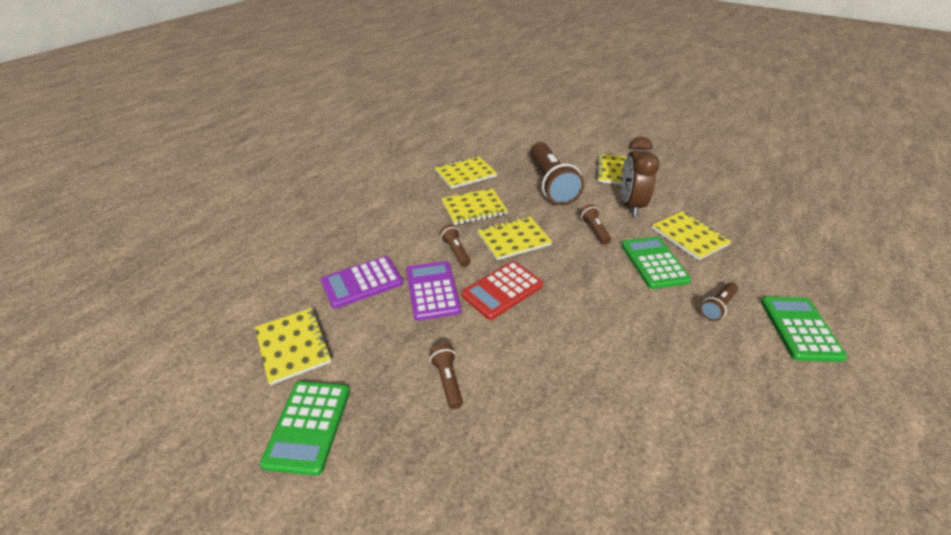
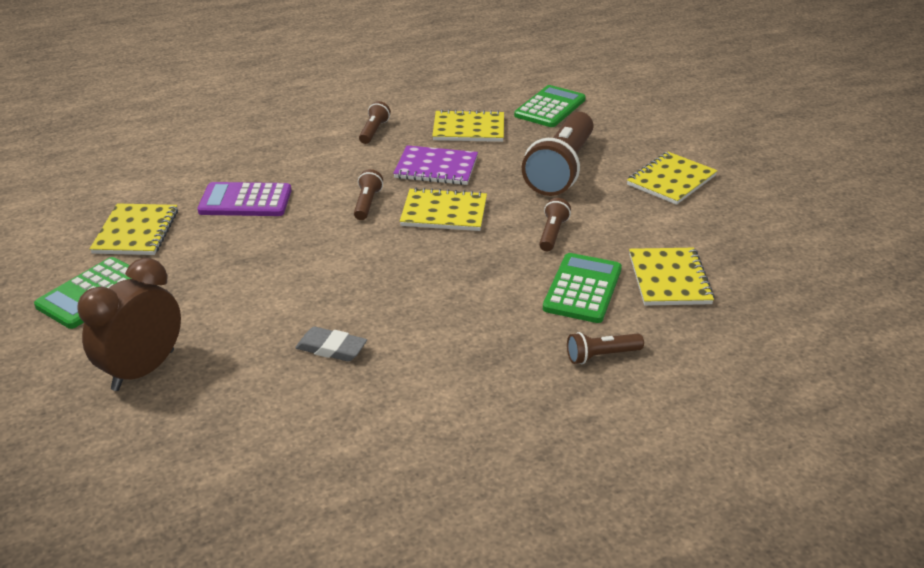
camera: 30 degrees right, 5 degrees down
(432, 290) = (304, 231): purple calculator -> none
(447, 381) = (237, 307): brown flashlight -> brown flashlight (374, 131)
(474, 208) = (436, 168): yellow notebook -> purple notebook
(502, 290) = (374, 254): red calculator -> none
(554, 384) = (331, 348): none -> grey eraser
(630, 205) = (636, 222): brown clock -> brown clock (143, 370)
(800, 329) = (677, 413): green calculator -> green calculator (550, 107)

